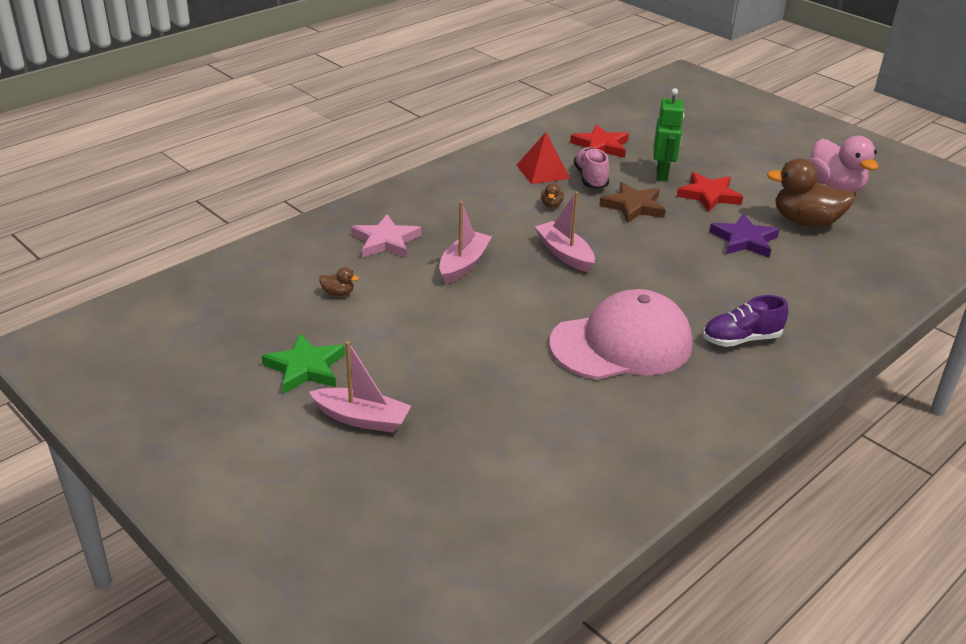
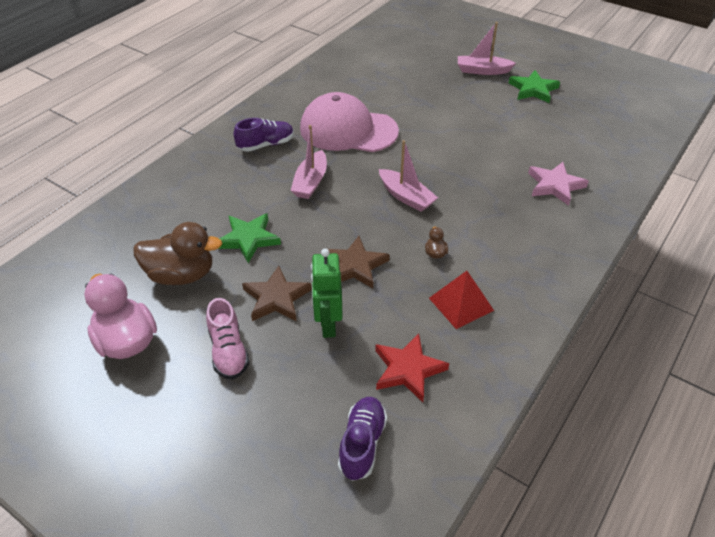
camera: 170 degrees right, 10 degrees up
(338, 293) = (554, 136): brown duck -> none
(463, 264) = (481, 173): pink boat -> pink boat (310, 182)
(590, 178) = (406, 302): pink shoe -> pink shoe (228, 351)
(621, 344) = (348, 130): pink cap -> pink cap turned 45 degrees clockwise
(642, 123) = (362, 444): none -> purple shoe
(709, 195) = (276, 298): red star -> brown star
(744, 240) = (248, 239): purple star -> green star

